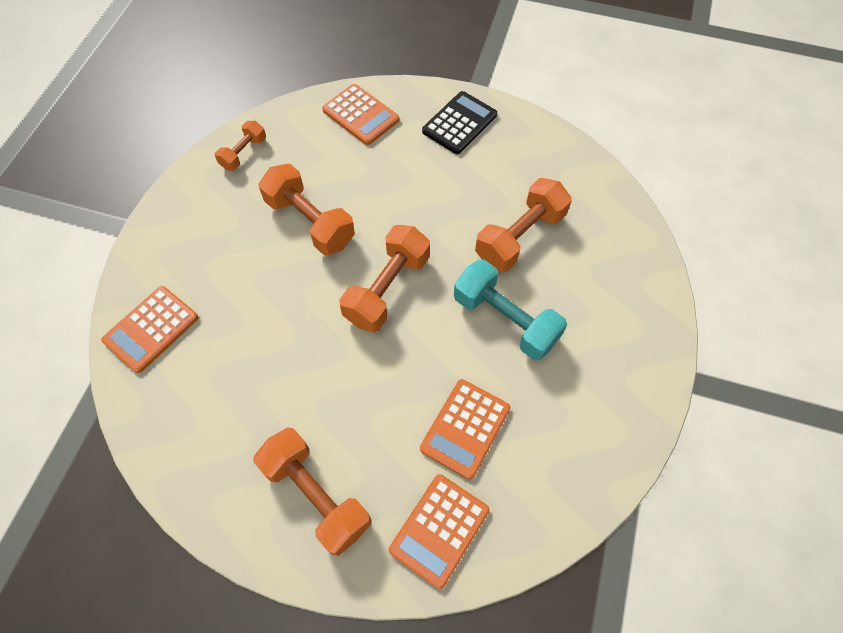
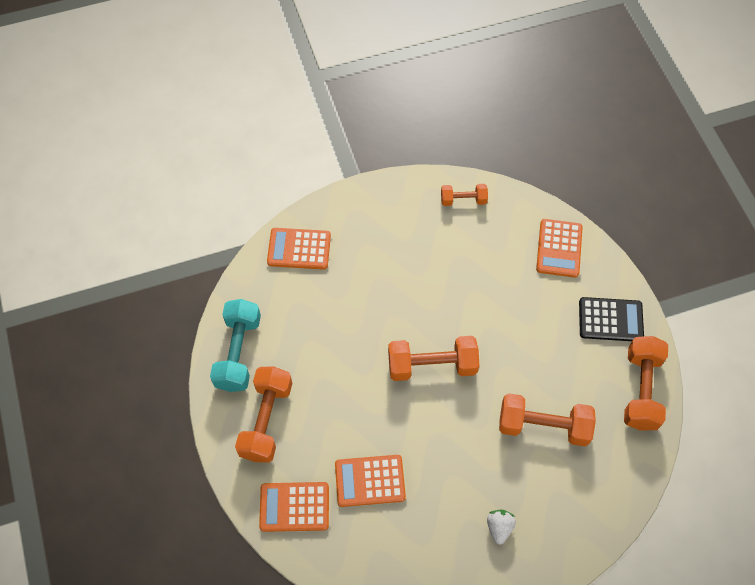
camera: 55 degrees right, 0 degrees up
(310, 222) = (444, 281): orange dumbbell -> orange dumbbell (641, 390)
(505, 320) = (467, 457): turquoise dumbbell -> turquoise dumbbell (238, 353)
(594, 338) = (499, 527): none -> white strawberry

